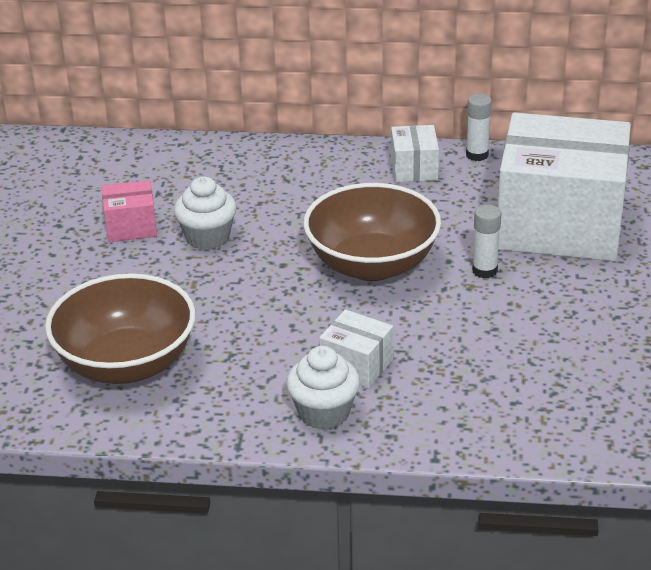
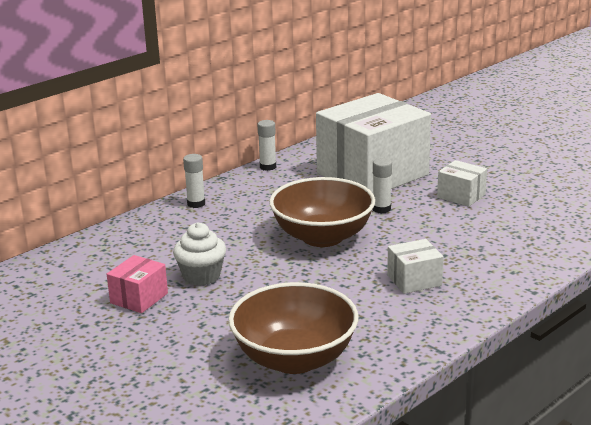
camera: 50 degrees left, 10 degrees down
(324, 413) = (446, 308): white cupcake -> none
(339, 159) = (196, 204): none -> white glue stick
(414, 169) = (248, 188): white box -> white box (461, 196)

